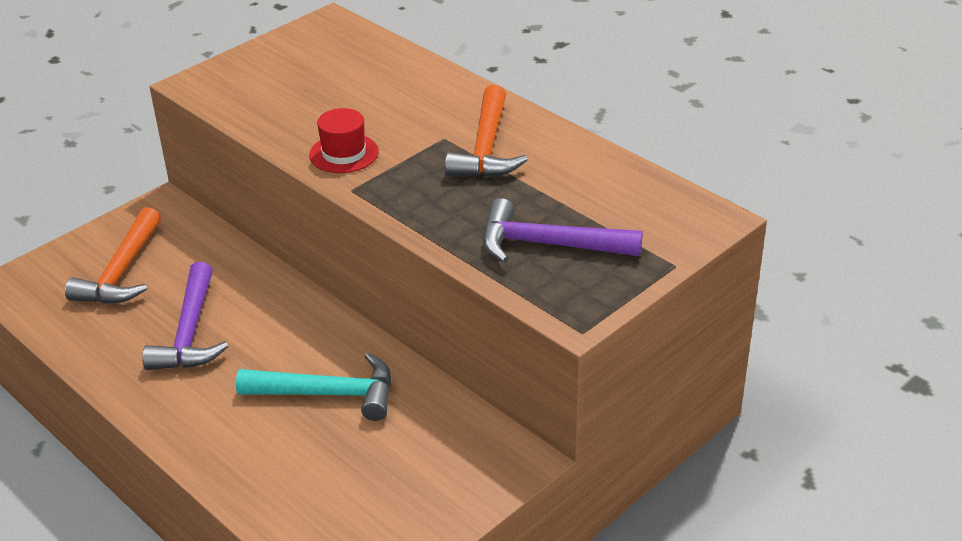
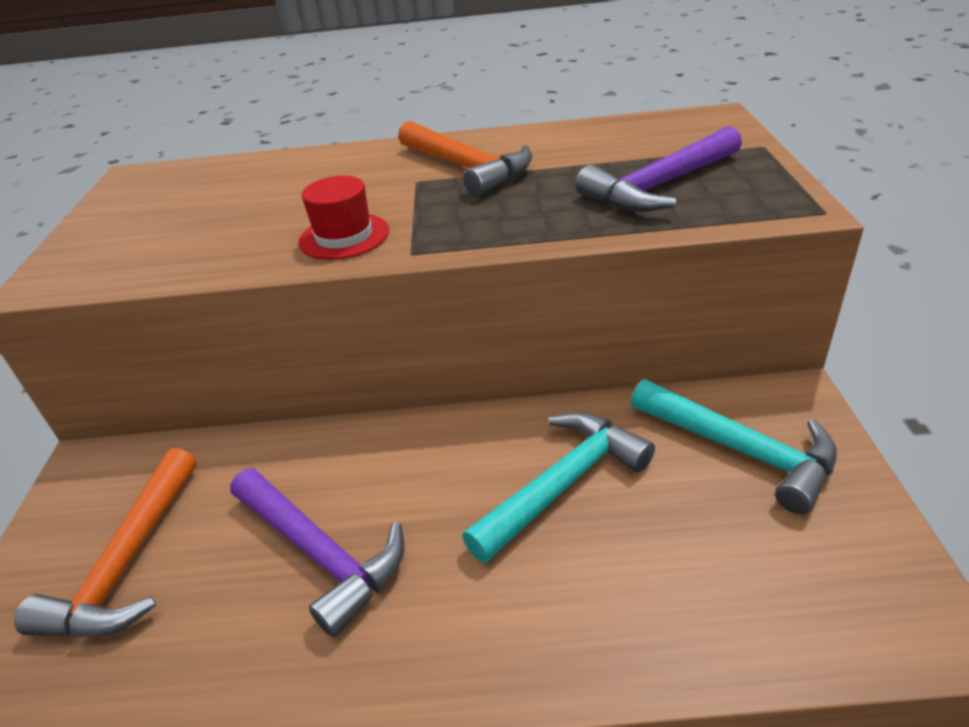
camera: 45 degrees left, 0 degrees up
(121, 272) = (127, 563): orange hammer -> orange hammer turned 45 degrees clockwise
(436, 456) = (741, 450): none -> turquoise hammer

